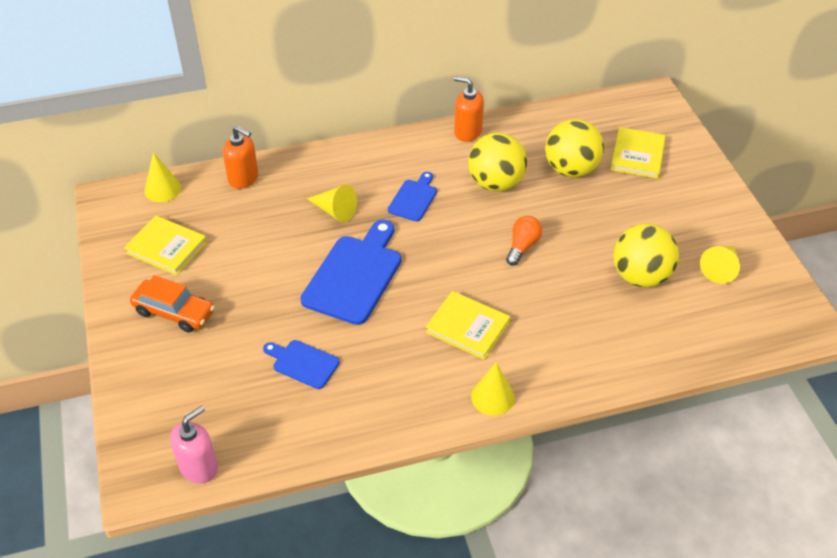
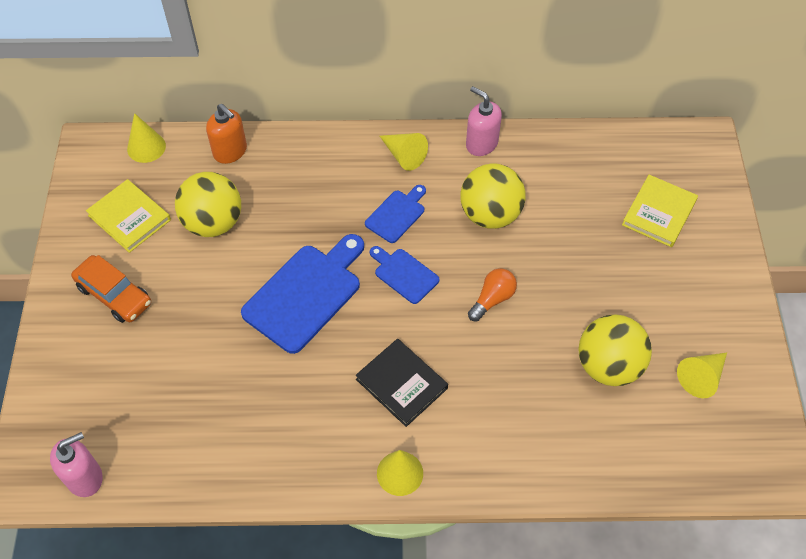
camera: 15 degrees right, 10 degrees up
(303, 363) = (221, 385): blue cutting board -> blue cutting board (404, 274)
(335, 211) = (310, 211): yellow cone -> yellow cone (404, 155)
(467, 132) = (481, 144): orange soap dispenser -> pink soap dispenser
(467, 327) = (402, 384): yellow book -> black book
(571, 169) = (578, 215): yellow ball -> yellow ball (213, 223)

